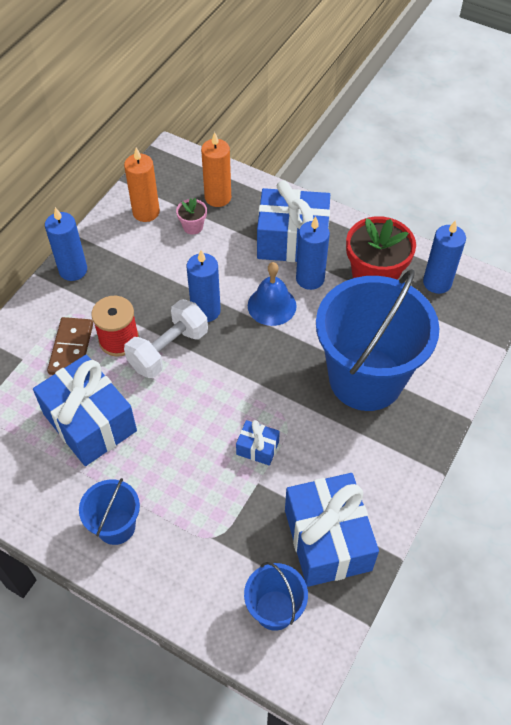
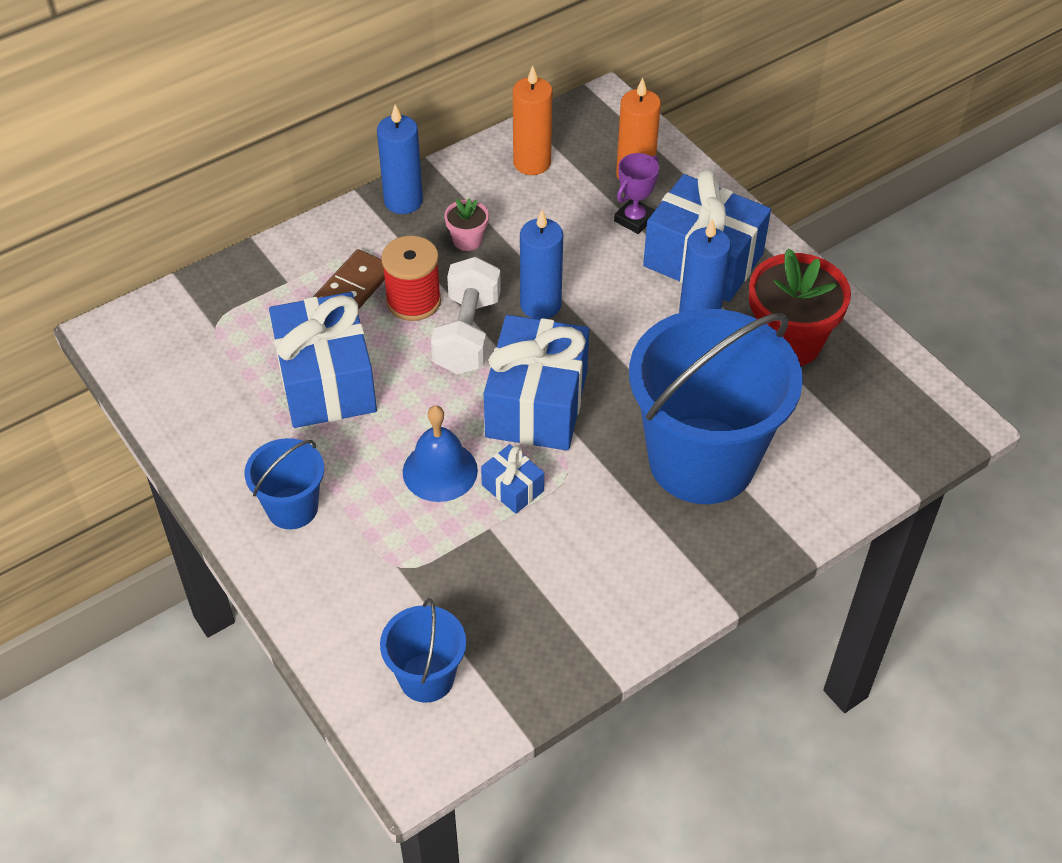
camera: 25 degrees right, 5 degrees down
(168, 350) = (467, 334): white dumbbell -> white dumbbell turned 60 degrees counterclockwise
(193, 226) = (582, 199): pink flower pot -> pink flower pot (467, 240)
(234, 228) = (634, 219): none -> purple trophy
(272, 305) = (629, 329): blue bell -> blue bell (440, 471)
(327, 539) = (538, 627): blue gift -> blue gift (536, 404)
(437, 282) = (873, 379): blue candle -> none

